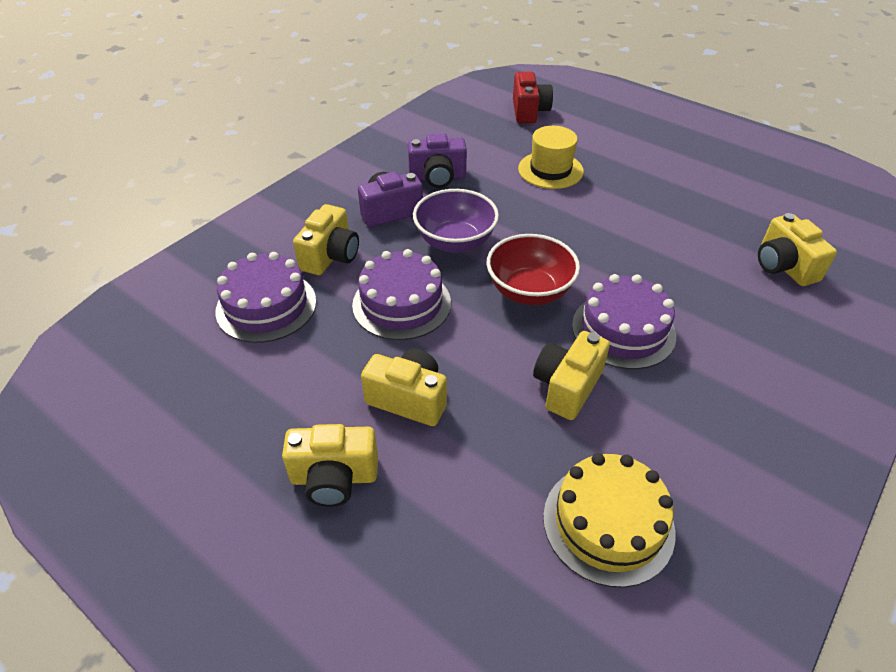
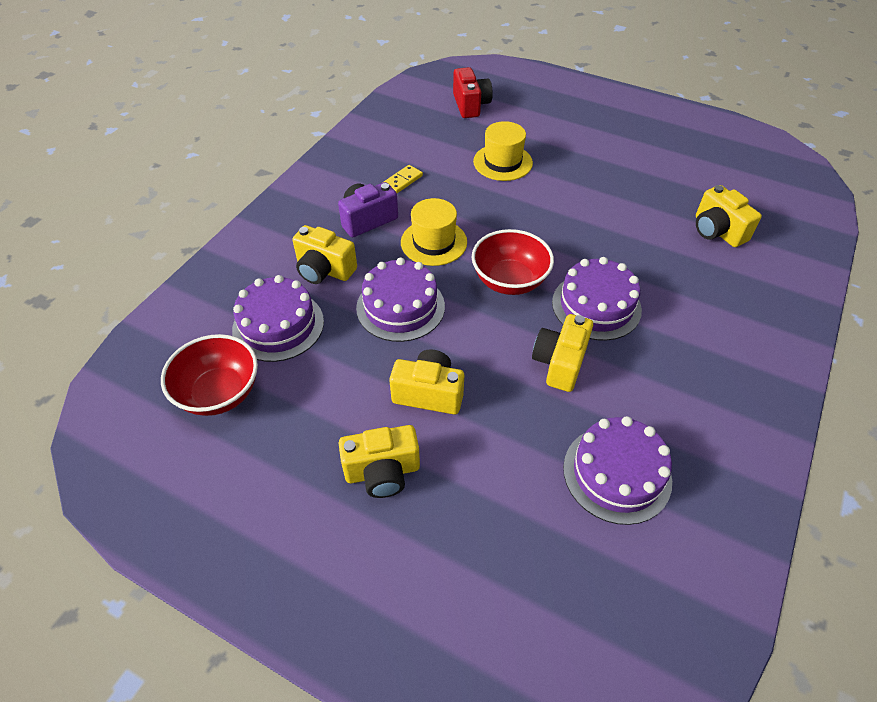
camera: 10 degrees left, 5 degrees up
(184, 367) = (219, 393): none -> red bowl
(330, 256) = (324, 270): yellow camera -> yellow camera turned 105 degrees clockwise
(437, 177) = (402, 181): purple camera -> yellow domino
(455, 242) = (434, 242): purple bowl -> yellow hat
(608, 523) = (617, 473): yellow cake -> purple cake

